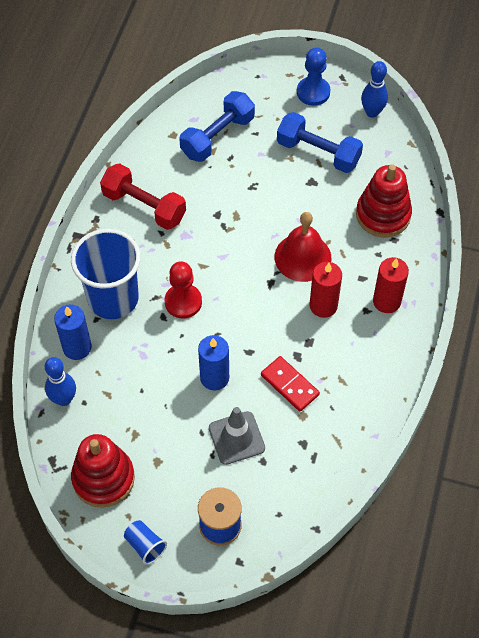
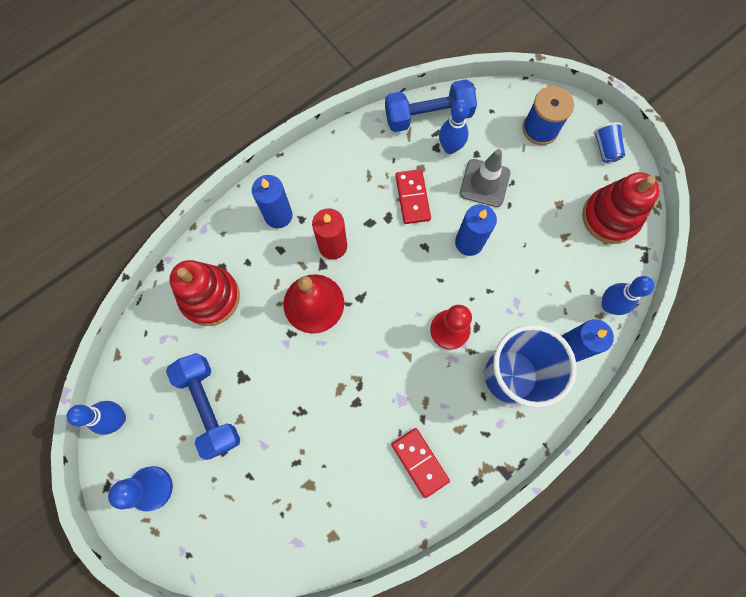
camera: 145 degrees left, 15 degrees up
(144, 206) = (420, 462): red dumbbell -> red domino
(217, 137) = (289, 499): blue dumbbell -> blue dumbbell (428, 116)
(291, 451) = (450, 148): none -> blue bowling pin
(386, 301) = (278, 215): red candle -> blue candle

